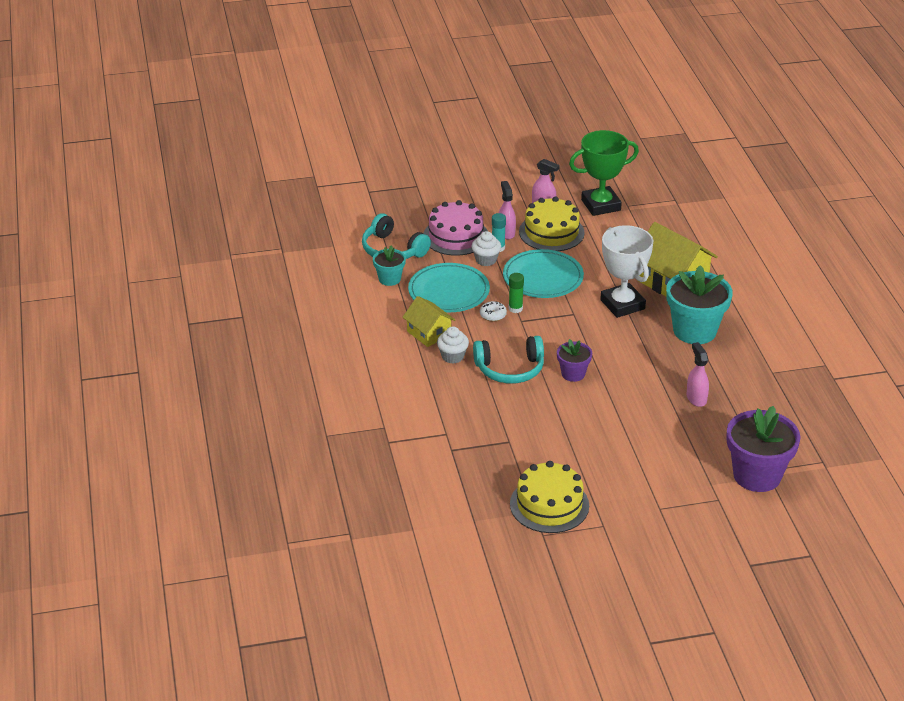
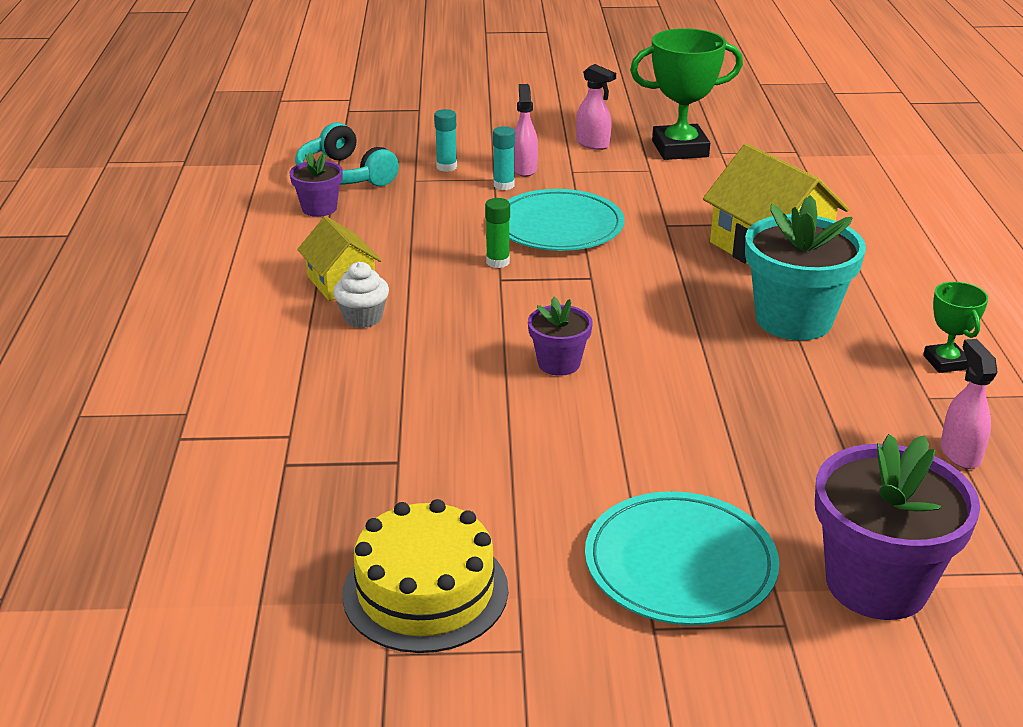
camera: 10 degrees right, 5 degrees down
(389, 279) = (319, 208): turquoise flower pot -> purple flower pot
(448, 291) = (402, 231): turquoise plate -> turquoise plate (680, 564)
(456, 236) = (446, 167): pink cake -> turquoise glue stick
(486, 260) = (478, 198): white cupcake -> none
(493, 315) = (457, 267): white donut -> none
(510, 369) = (451, 345): turquoise headphones -> none
(551, 232) = (593, 174): yellow cake -> none
(622, 304) = (677, 272): white trophy -> none
(696, 398) = (775, 425): pink spray bottle -> pink spray bottle (960, 453)
(780, 349) = (945, 362): none -> green trophy

